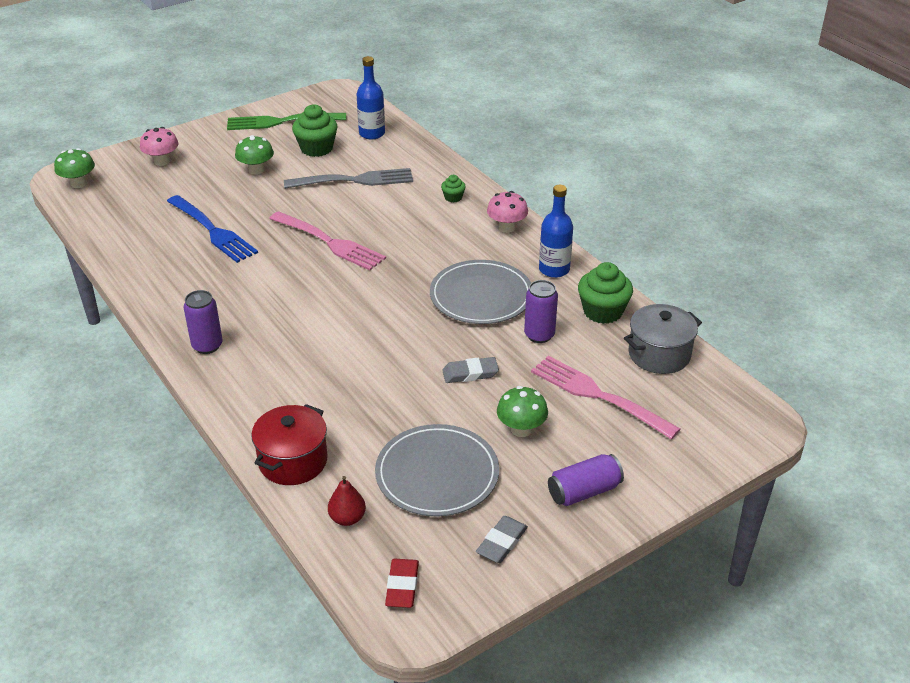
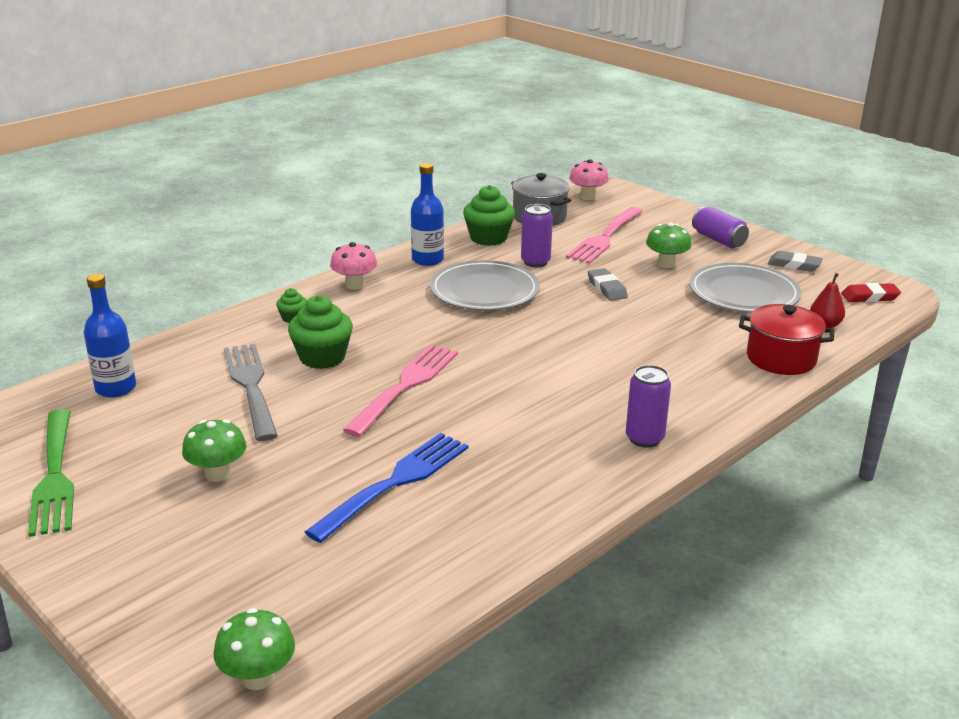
camera: 100 degrees left, 10 degrees down
(162, 161) = (179, 584): pink mushroom -> pink mushroom (587, 197)
(316, 148) = (154, 429): green cupcake -> green cupcake (322, 357)

